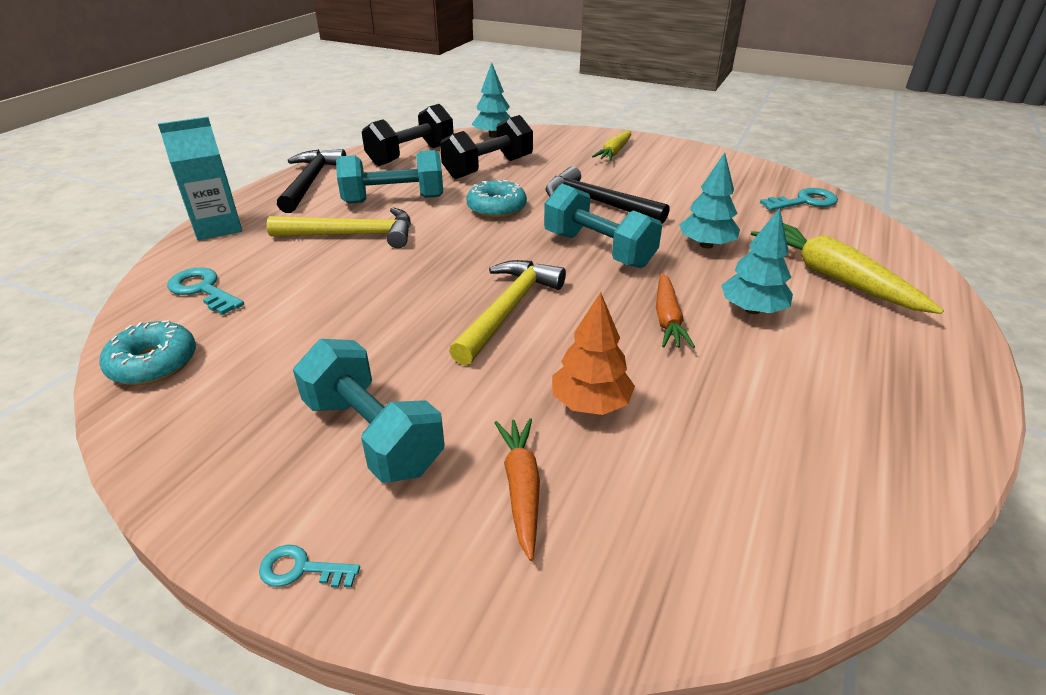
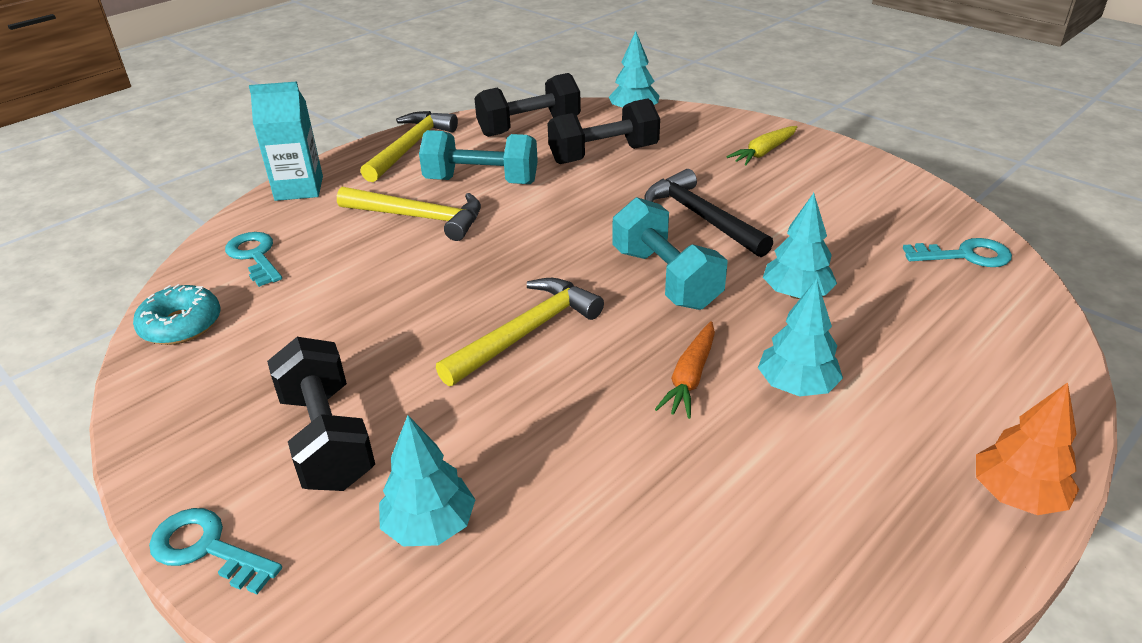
camera: 20 degrees right, 0 degrees up
(301, 569) = (207, 549): turquoise key -> turquoise key, size x1.63
(310, 182) = (410, 147): black hammer -> yellow hammer
(373, 435) = (327, 439): turquoise dumbbell -> black dumbbell
(496, 208) = (583, 208): turquoise donut -> none
(521, 488) = (430, 526): orange carrot -> turquoise tree
(590, 403) = (547, 455): orange tree -> orange tree (1016, 495)
(833, 277) = (929, 364): yellow carrot -> none

